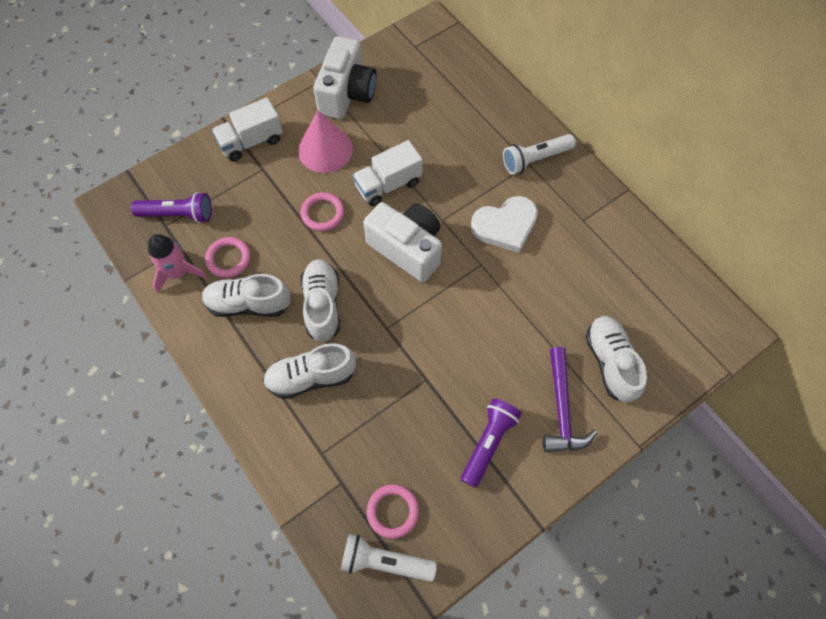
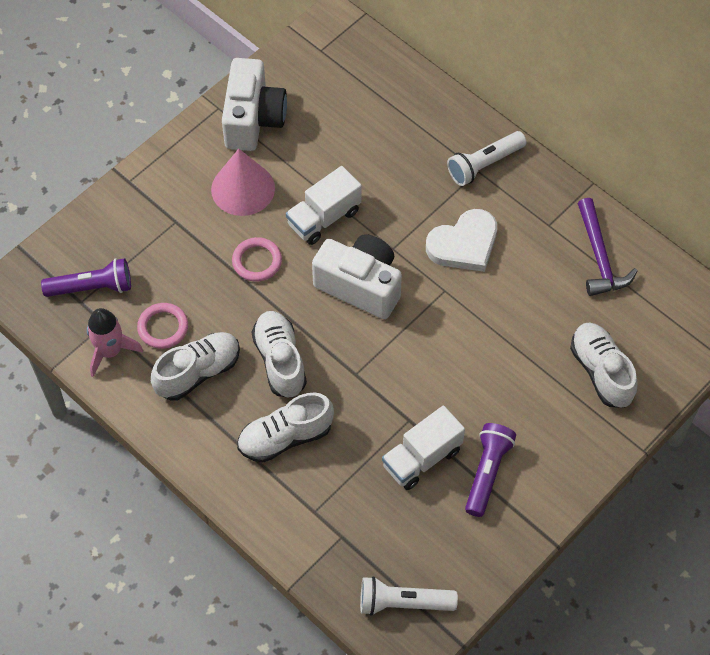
camera: 10 degrees left, 5 degrees down
(248, 304) = (198, 372): white shoe -> white shoe turned 150 degrees clockwise
(251, 141) = (155, 192): white truck -> white truck (422, 458)
(392, 511) = (401, 555): pink ring -> none
(562, 409) = (558, 427): purple hammer -> purple hammer (599, 257)

